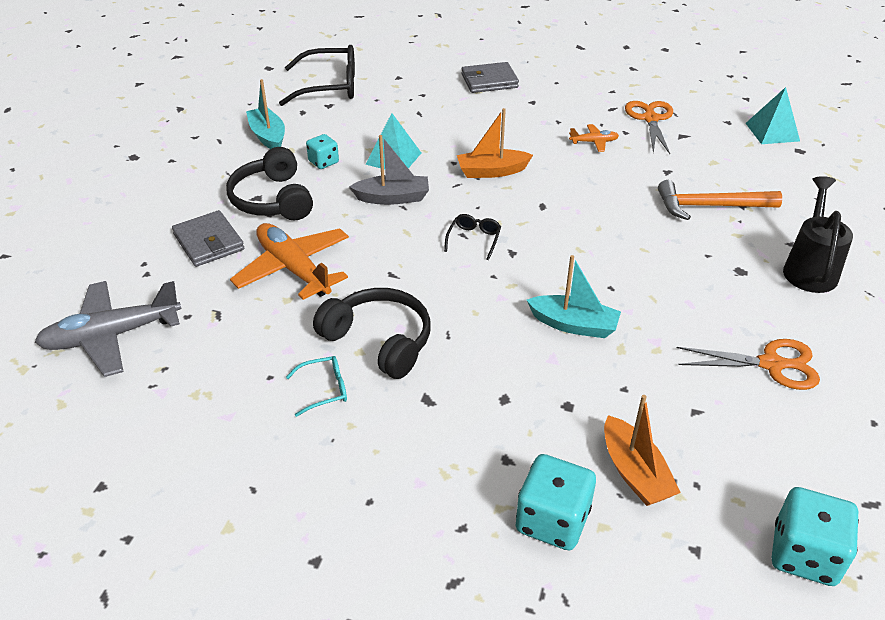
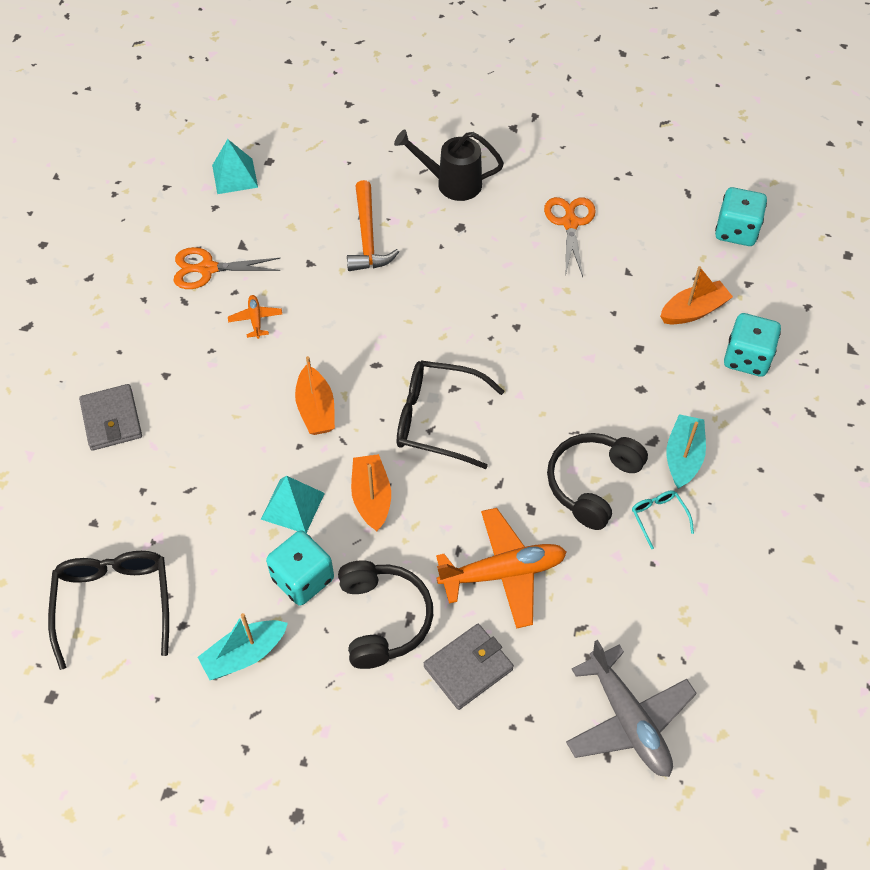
camera: 95 degrees left, 15 degrees up
(273, 199) = (383, 619): black headphones -> black headphones turned 75 degrees counterclockwise
(293, 269) = (503, 573): orange plane -> orange plane turned 150 degrees counterclockwise
(323, 162) = (303, 579): turquoise dice -> turquoise dice, size x1.68
(393, 198) = (371, 497): grey boat -> orange boat
(474, 239) = (437, 419): black glasses -> black glasses, size x2.10
(574, 325) = (547, 342): turquoise boat -> turquoise boat (683, 457)

